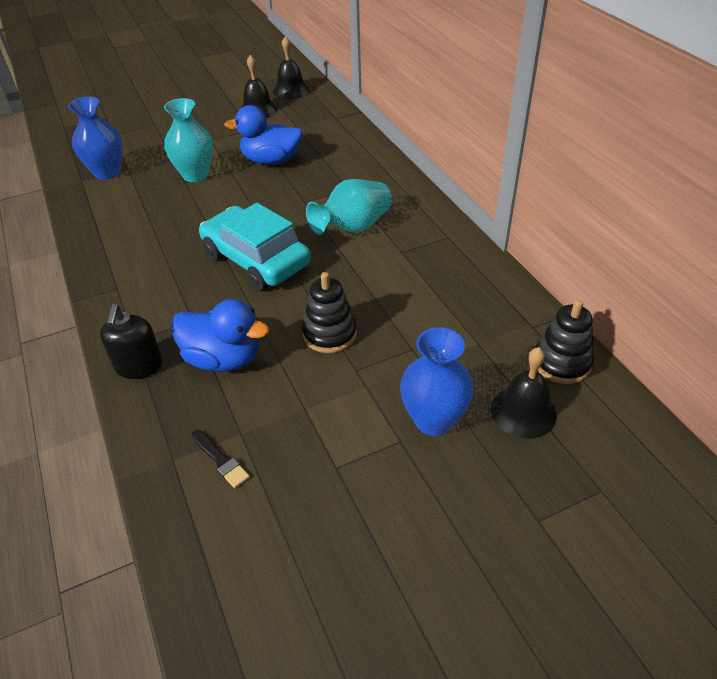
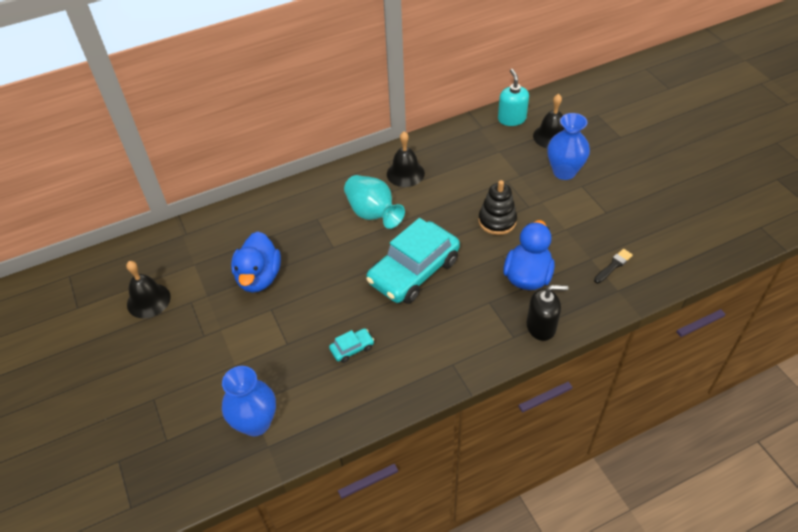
camera: 90 degrees left, 5 degrees up
(164, 220) = (352, 348): none -> turquoise car
(195, 175) = (275, 337): turquoise vase -> none
(291, 90) = (110, 275): black bell -> black bell (405, 173)
(561, 363) = (511, 119): black stacking toy -> turquoise soap dispenser

